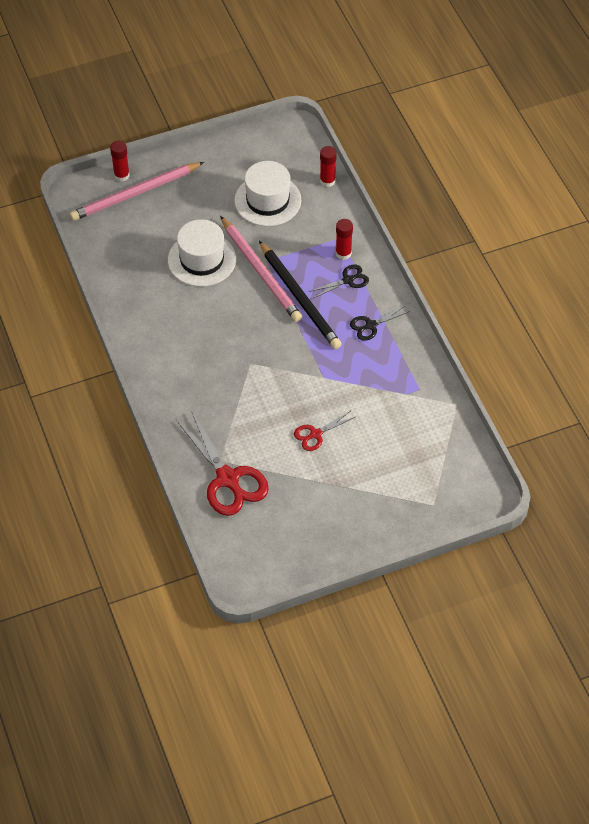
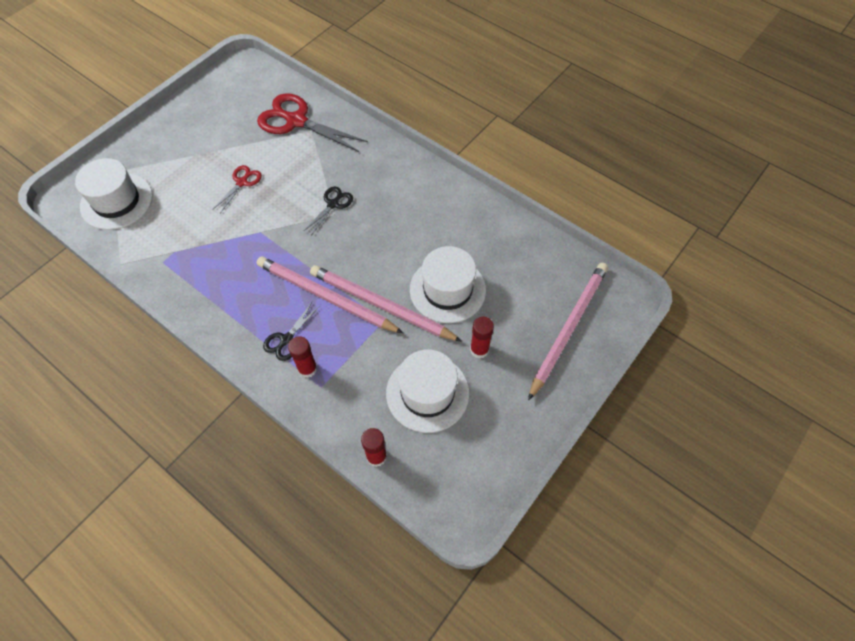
camera: 150 degrees right, 5 degrees up
(121, 175) = (600, 342): red glue stick -> red glue stick (479, 350)
(300, 298) = (325, 297): black pencil -> pink pencil
(370, 325) = (239, 302): black scissors -> black scissors (333, 204)
(440, 469) = (116, 201): none -> white hat

